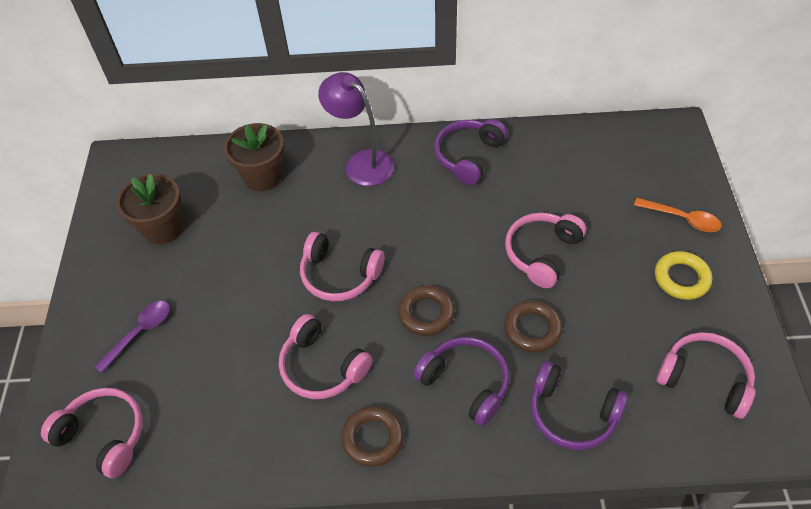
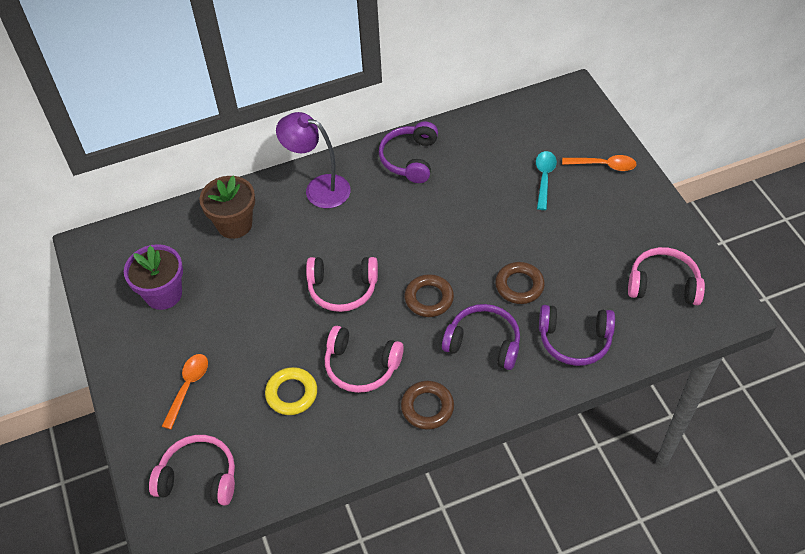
camera: 20 degrees left, 0 degrees up
(140, 333) = (188, 387): purple spoon -> orange spoon
(162, 228) = (163, 294): brown flower pot -> purple flower pot
(542, 253) = (503, 223): pink headphones -> none
(607, 215) = (544, 178): none -> turquoise spoon
(681, 278) = (619, 213): yellow ring -> yellow ring (291, 393)

